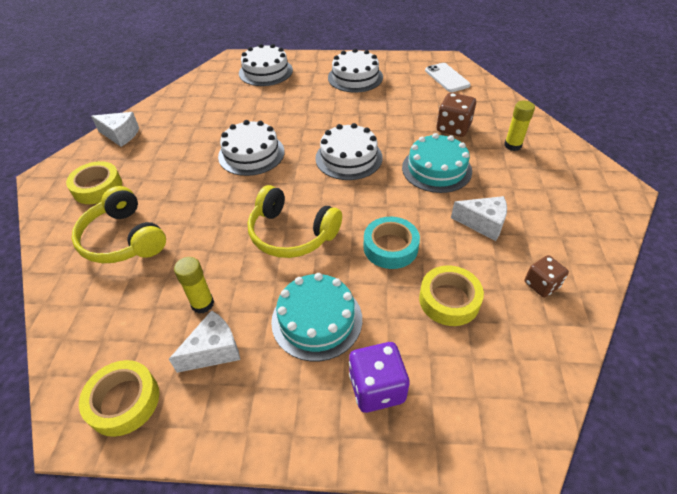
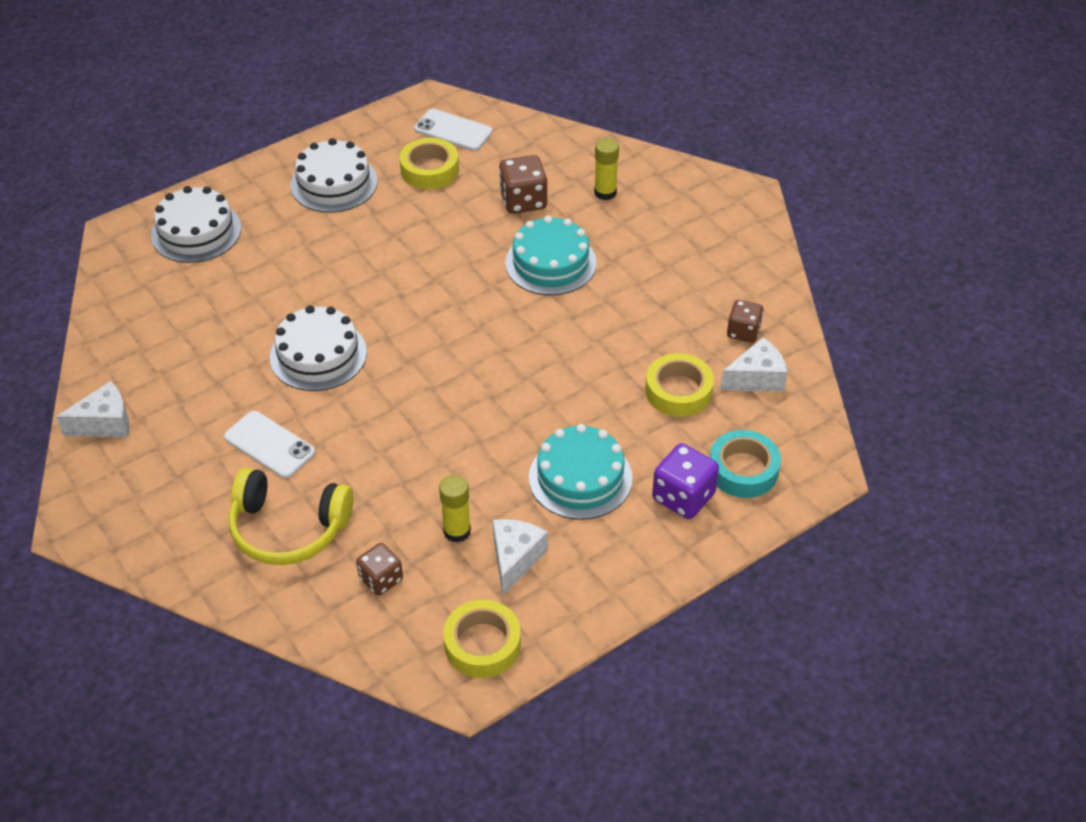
camera: 40 degrees left, 0 degrees up
(97, 187) = (172, 498): yellow tape -> yellow tape (429, 170)
(127, 305) = (381, 579): none -> brown dice
(172, 187) = (269, 445): none -> white phone
(291, 234) = (470, 416): yellow headphones -> none
(348, 158) = (441, 299): white cake -> none
(390, 247) = (582, 373): turquoise tape -> turquoise tape (743, 470)
(483, 223) = (647, 300): white cheese -> white cheese (756, 378)

